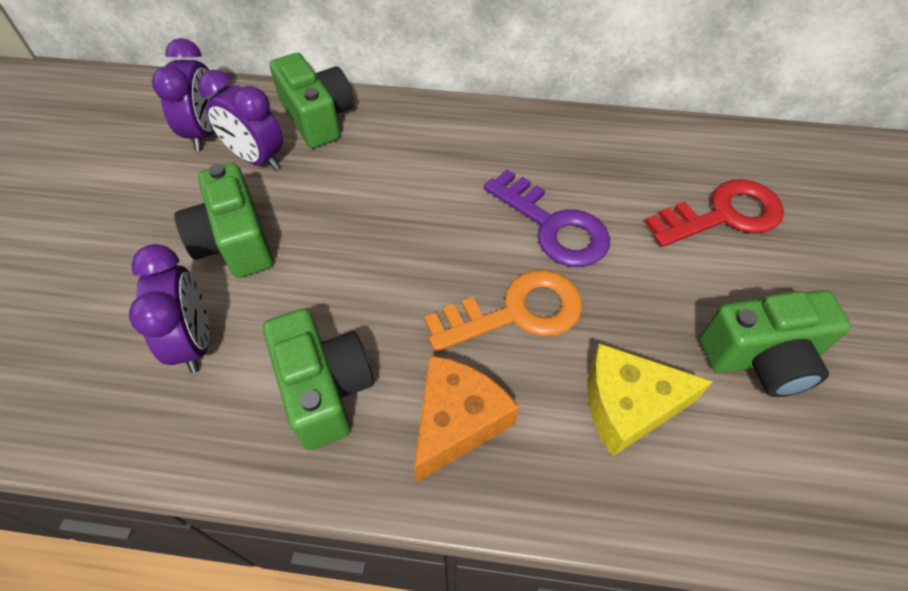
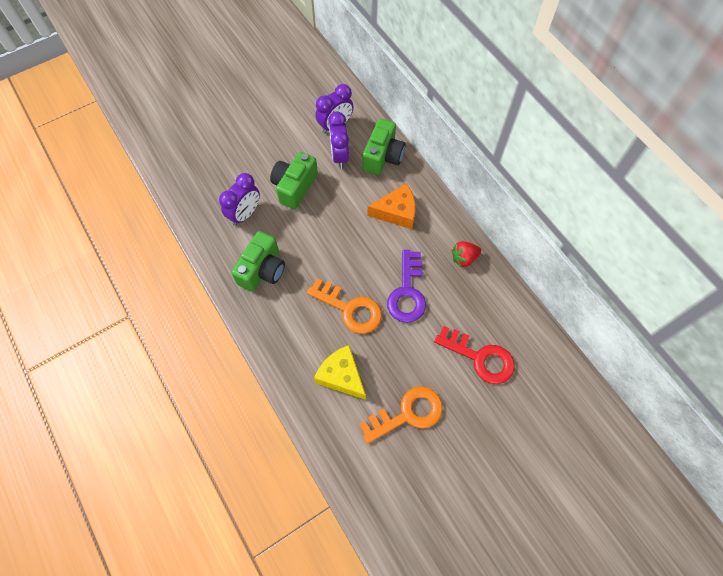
camera: 50 degrees right, 10 degrees up
(457, 421) = (286, 322): orange cheese -> orange cheese (396, 212)
(557, 138) = (464, 258): none -> red strawberry
(761, 358) = (407, 414): green camera -> orange key

